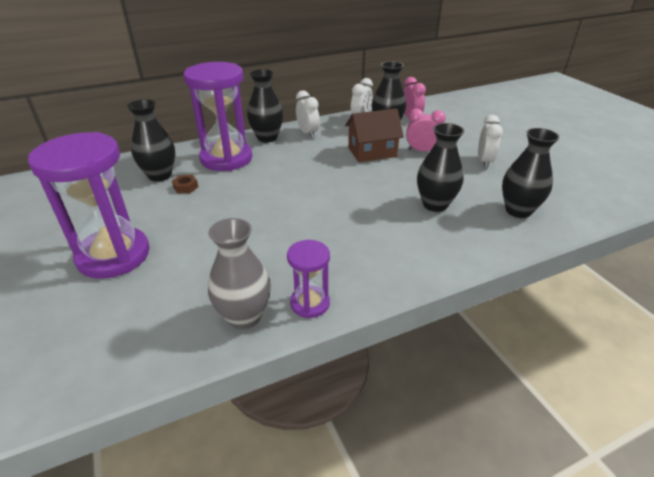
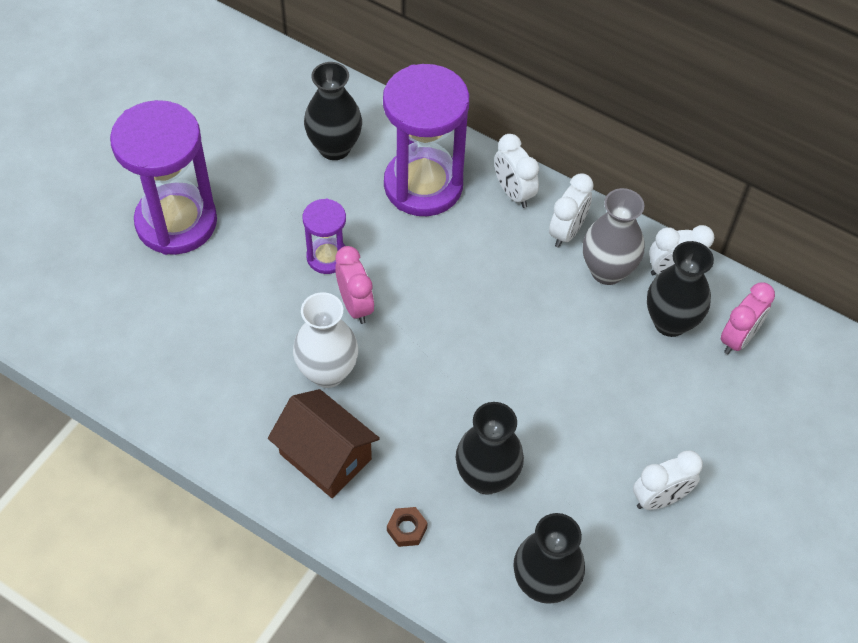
camera: 55 degrees right, 20 degrees up
(186, 187) = (330, 191): brown nut -> brown nut (407, 529)
(244, 316) = (167, 390): grey vase -> grey vase (607, 271)
(267, 138) = (513, 193): black vase -> white clock
(309, 234) = (327, 372): none -> white vase
(310, 303) = (218, 435): purple hourglass -> purple hourglass (327, 257)
(372, 152) = (573, 340): brown house -> brown house (325, 456)
(422, 151) = (629, 402): pink clock -> pink clock (355, 305)

